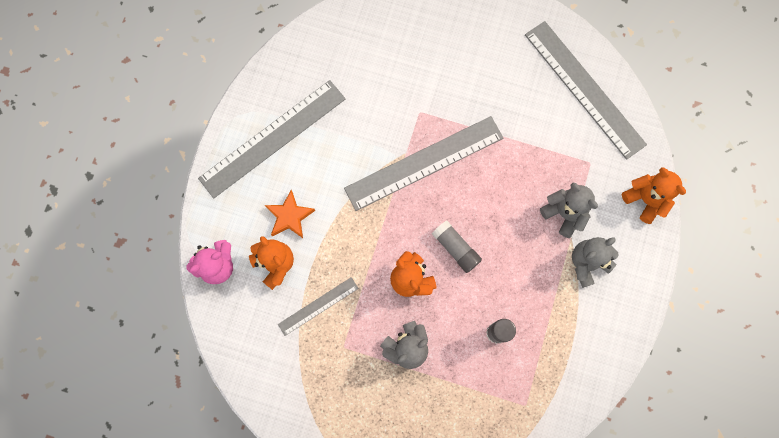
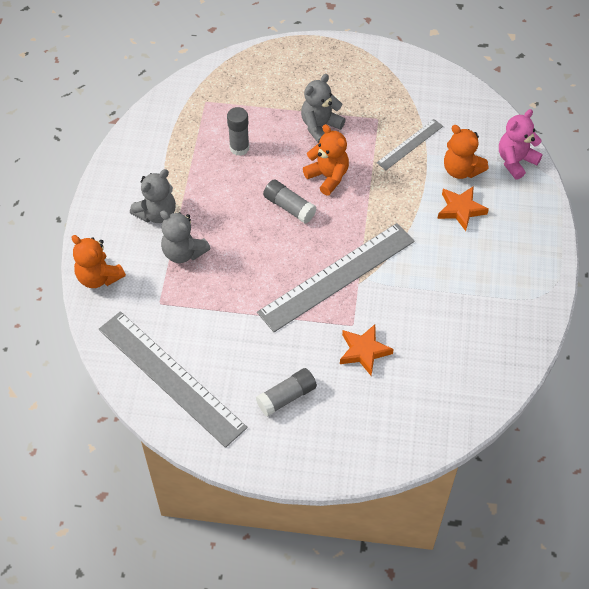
camera: 170 degrees right, 20 degrees down
(273, 138) = (502, 275): grey ruler -> none
(415, 85) = (364, 351): none -> orange star
(488, 56) = (286, 397): none -> grey glue stick

